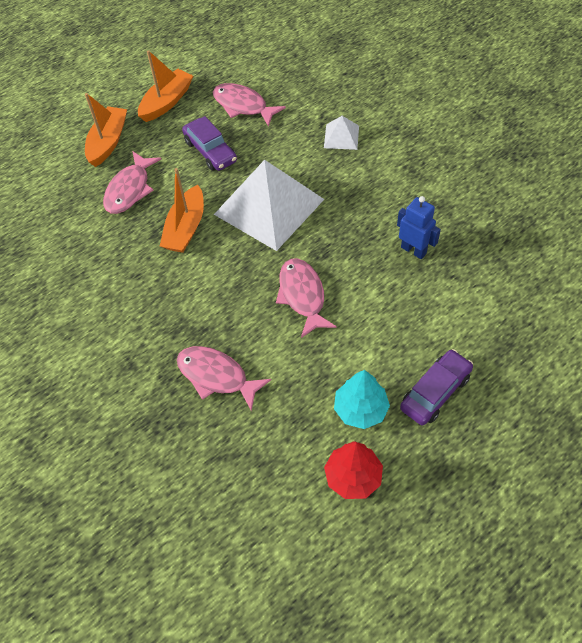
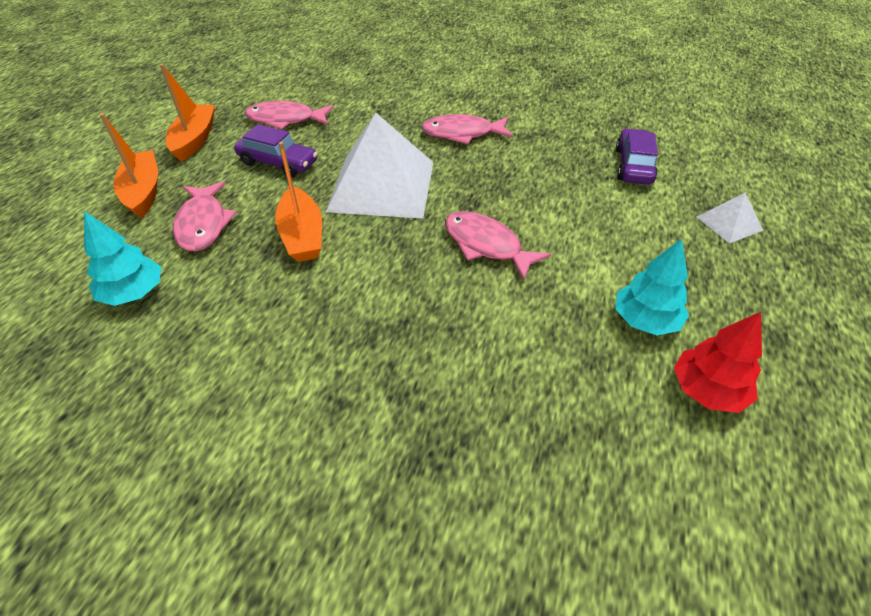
camera: 35 degrees left, 10 degrees down
(63, 229) = (134, 293): none -> turquoise tree
(216, 376) = (461, 363): pink fish -> pink fish (462, 134)
(341, 136) = (406, 114): white pyramid -> white pyramid (729, 223)
(413, 250) = (554, 171): blue robot -> none
(435, 392) = (694, 272): purple car -> purple car (633, 166)

